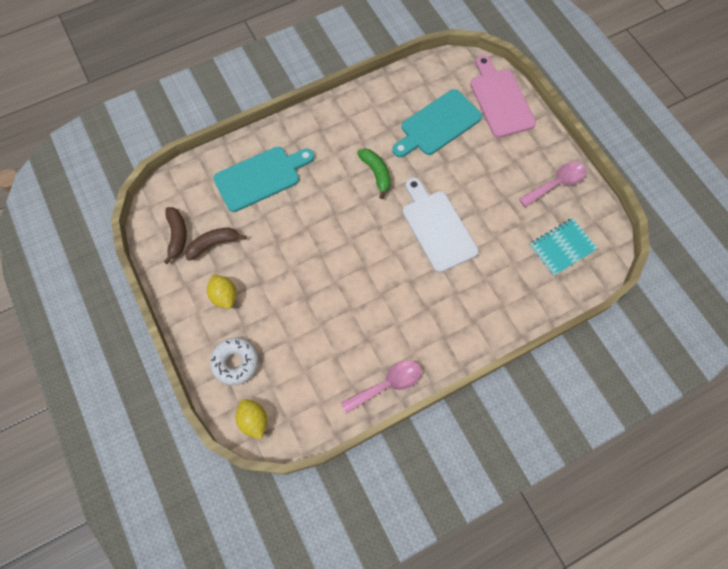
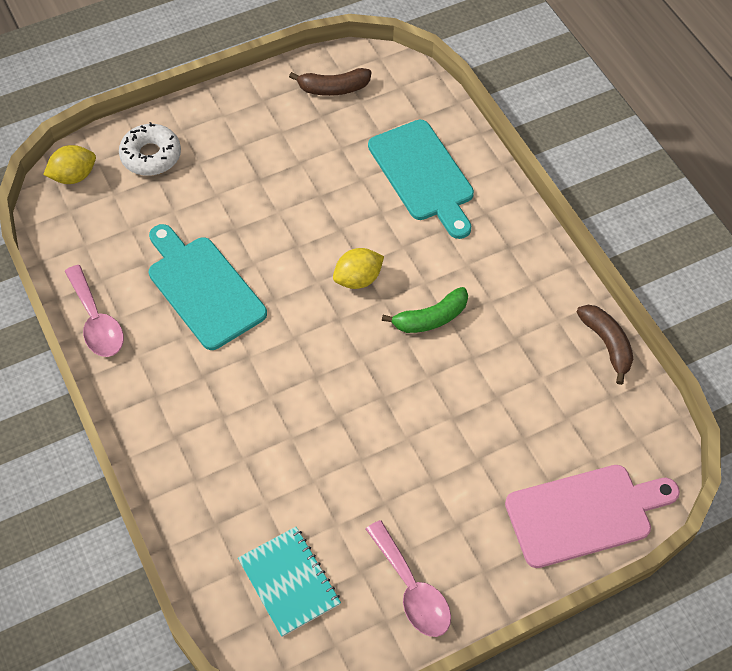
camera: 90 degrees right, 10 degrees down
(214, 244) = (319, 127): brown banana -> brown banana (607, 344)
(224, 296) = (243, 141): yellow lemon -> yellow lemon (358, 279)
(437, 227) = (333, 397): white cutting board -> none
(438, 124) = (526, 410): turquoise cutting board -> turquoise cutting board (203, 289)

